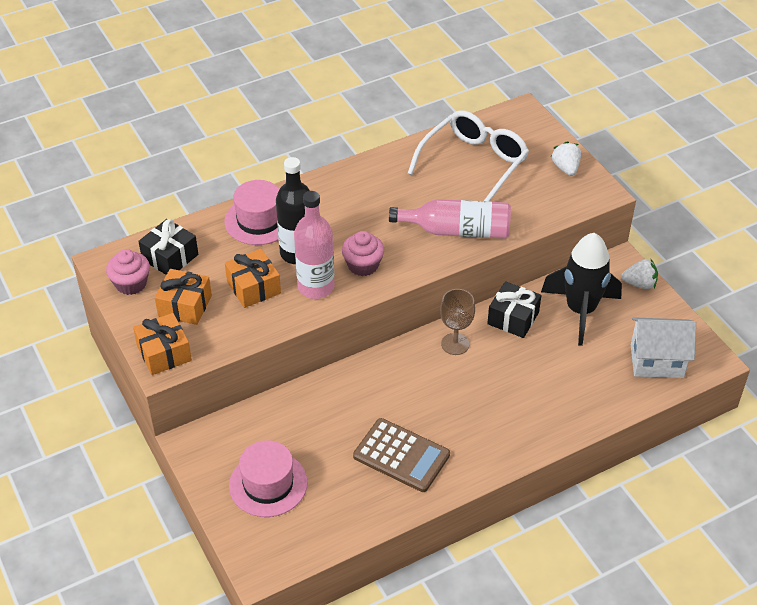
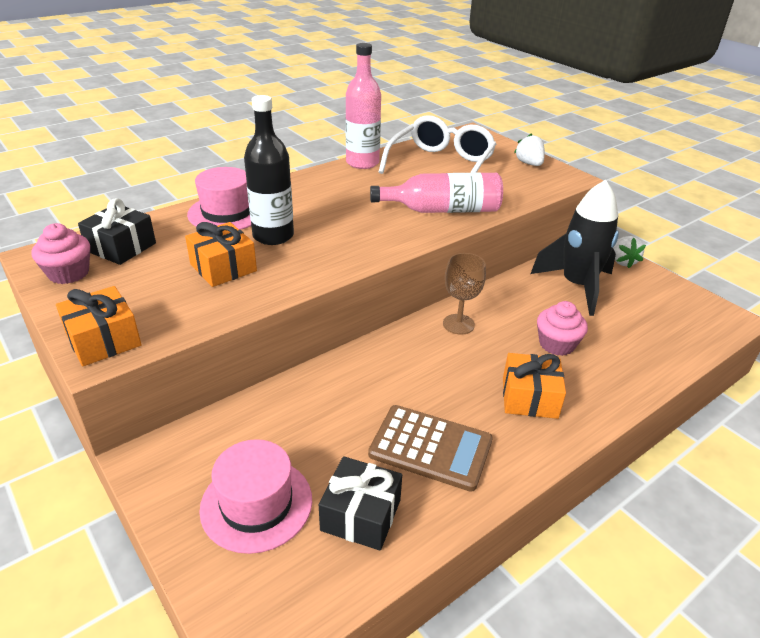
camera: 10 degrees left, 10 degrees down
(185, 306) = (136, 290): orange gift -> orange gift (529, 397)
(316, 287) = (298, 263): pink bottle -> pink bottle (362, 163)
(363, 265) = (349, 241): pink cupcake -> pink cupcake (556, 344)
(513, 318) = (511, 297): black gift -> black gift (361, 515)
(639, 284) = (622, 261): white strawberry -> white strawberry turned 90 degrees clockwise
(657, 361) = (677, 324): white house -> none

